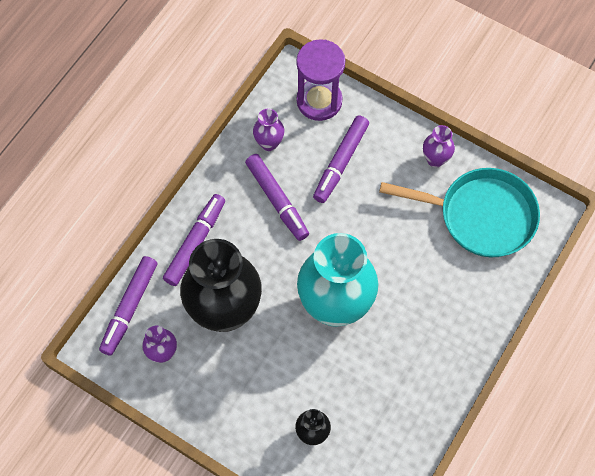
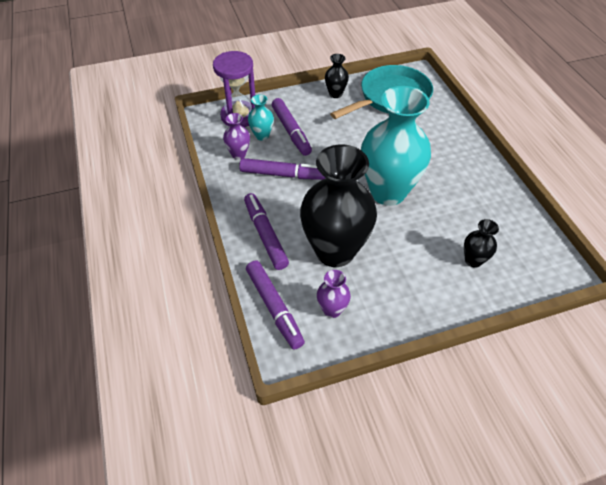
camera: 50 degrees left, 15 degrees down
(311, 142) = (262, 135): none -> turquoise vase
(435, 159) = (335, 94): purple vase -> black vase

